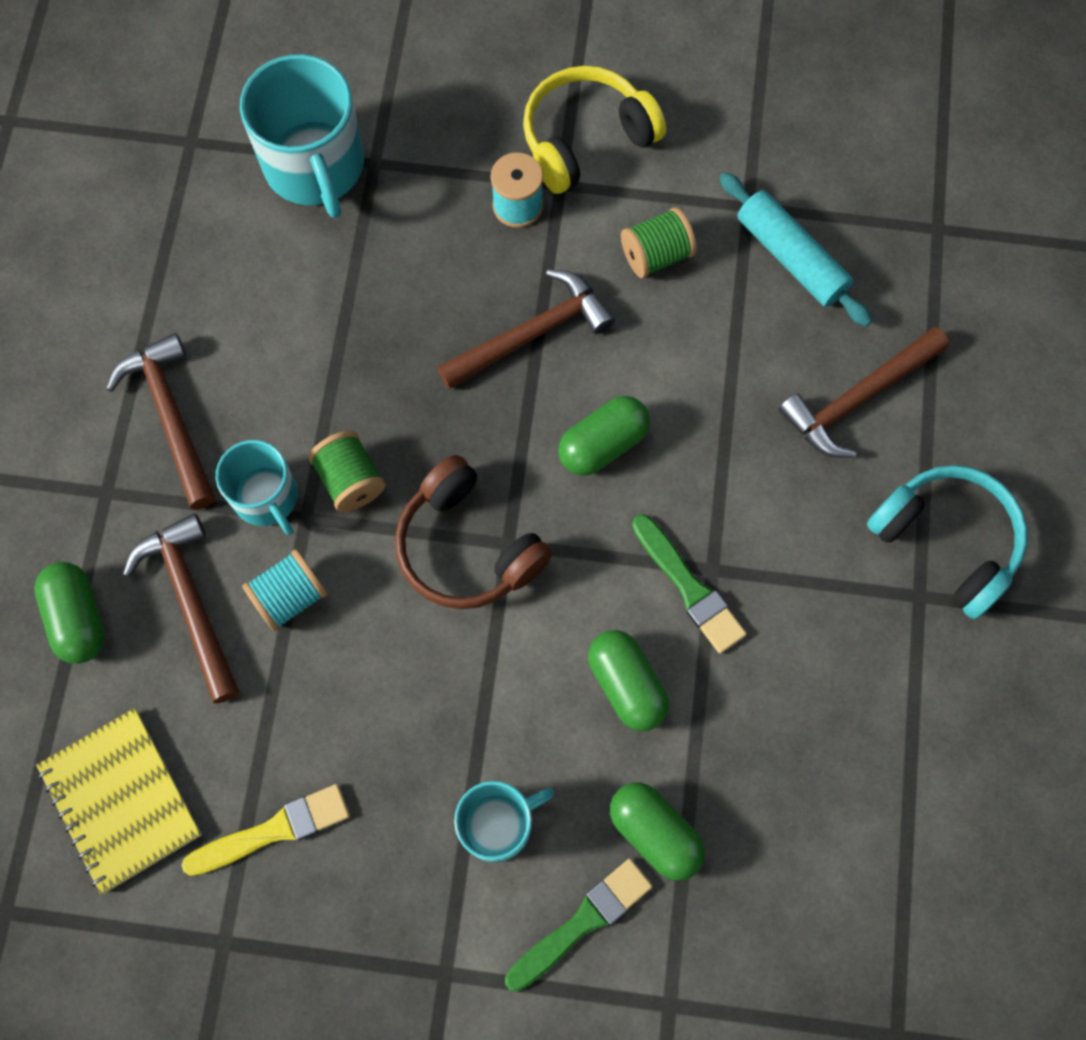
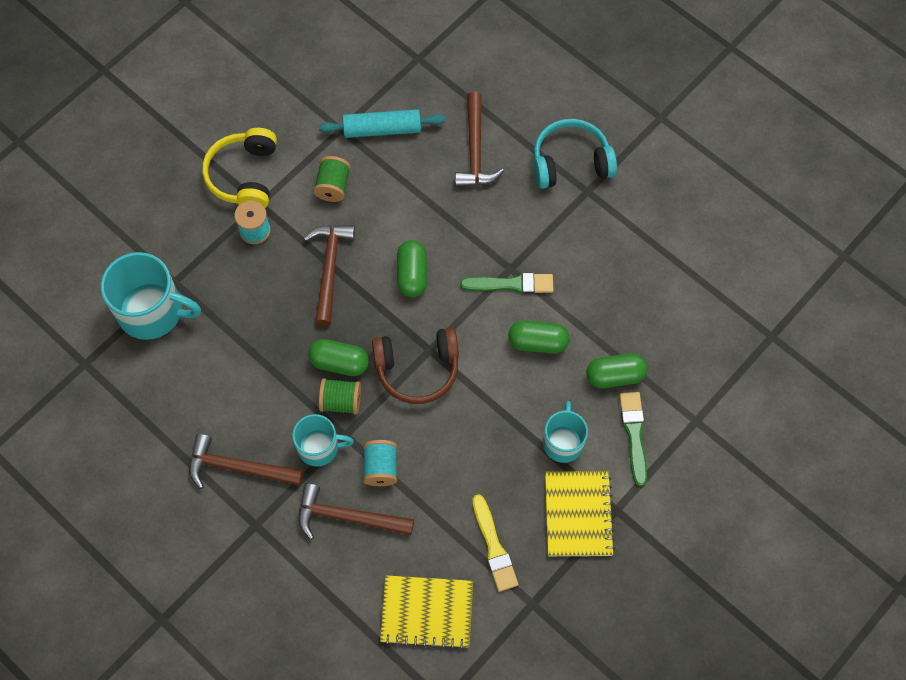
camera: 55 degrees left, 5 degrees down
(78, 618) = (314, 578): green capsule -> green capsule (339, 363)
(274, 830) = (494, 547): yellow brush -> yellow brush turned 150 degrees clockwise
(401, 920) = (578, 514): none -> yellow notebook

